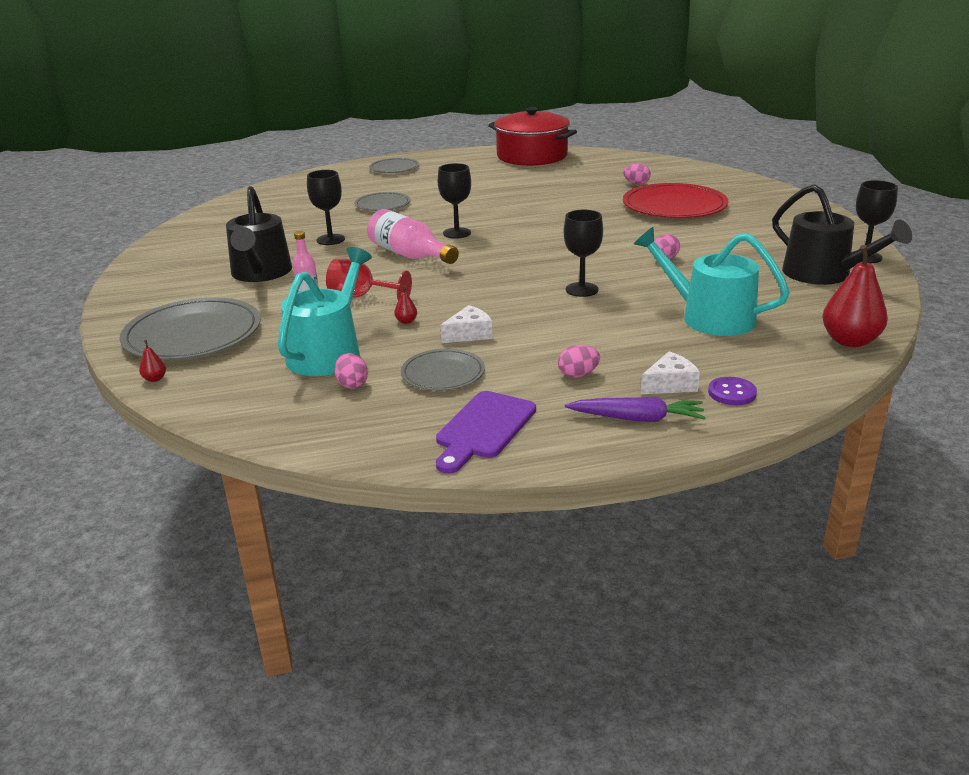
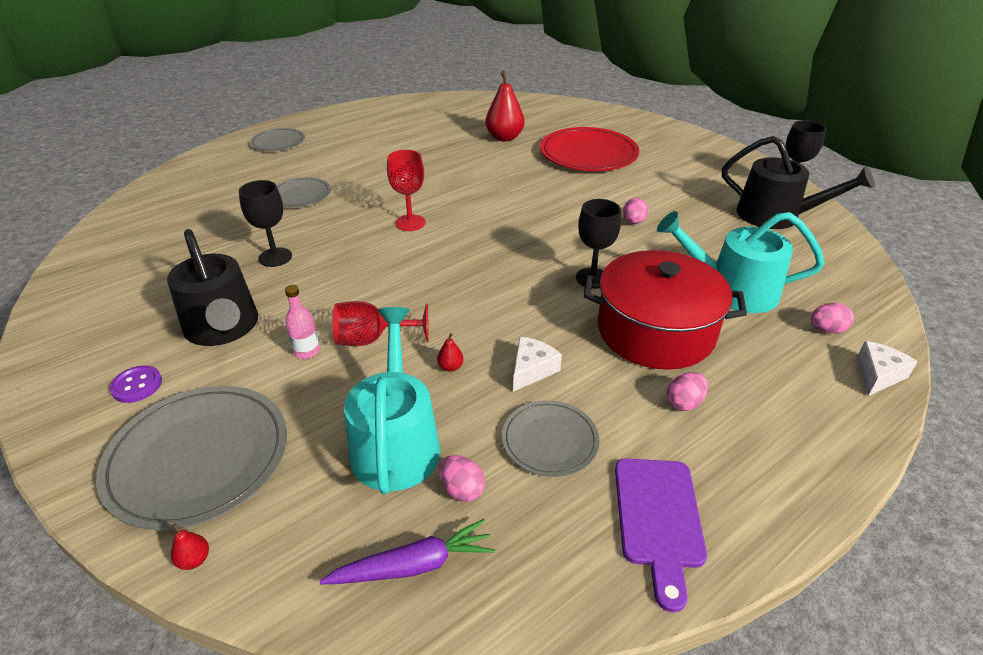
camera: 25 degrees left, 10 degrees up
(410, 255) = (382, 264): pink bottle -> none
(457, 233) = (410, 223): black goblet -> red goblet
(532, 156) = (410, 109): red pot -> red pot (655, 331)
(636, 183) = (533, 131): pink egg -> pink egg (826, 330)
(637, 419) = (788, 452): purple carrot -> purple carrot (414, 565)
(670, 384) = (776, 392): white cheese -> white cheese (878, 375)
(732, 393) = (835, 389): purple button -> purple button (137, 385)
(850, 341) = (865, 294): red pear -> red pear (504, 138)

